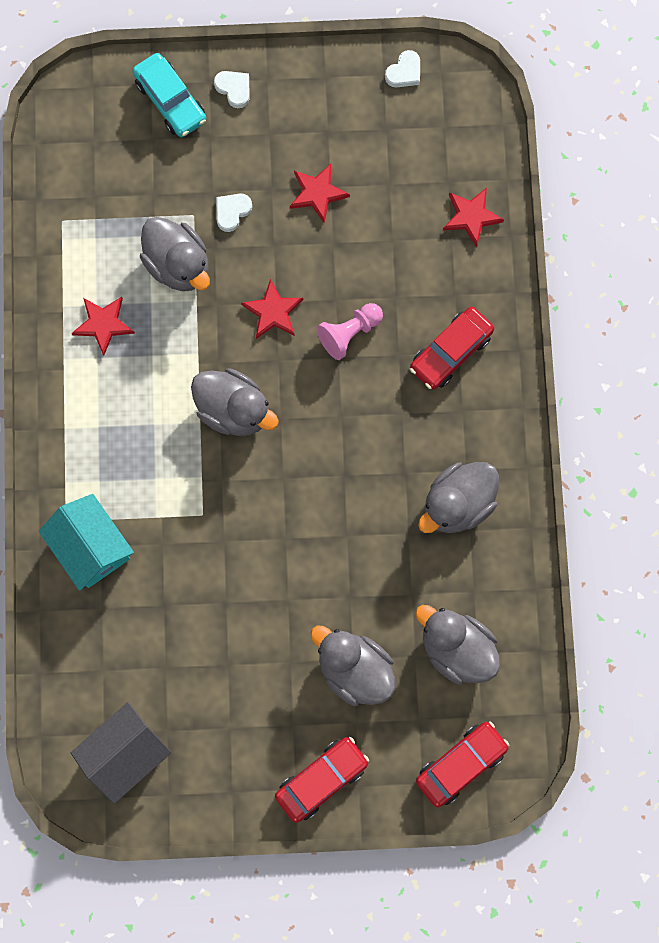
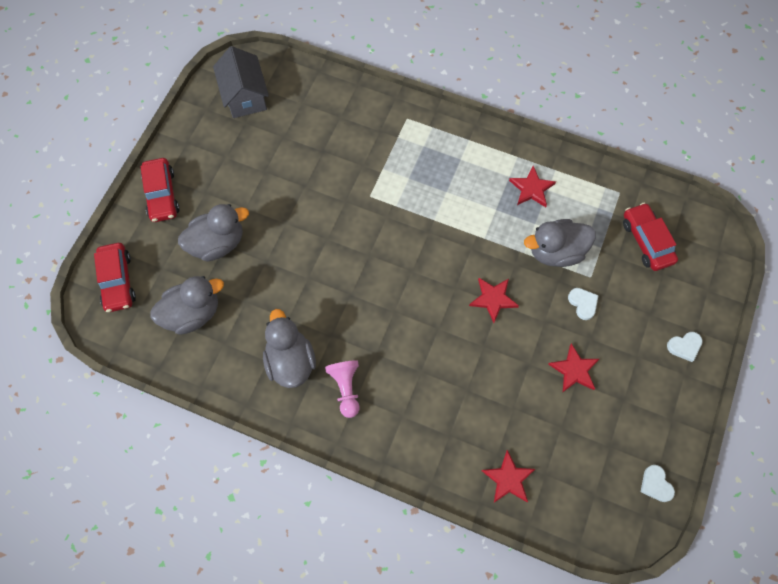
camera: 115 degrees right, 10 degrees down
(91, 547) = (382, 125): turquoise house -> none
(170, 101) = (689, 298): turquoise car -> none
(234, 410) = (432, 244): grey duck -> none
(349, 333) = (453, 344): pink pawn -> pink pawn (346, 388)
(451, 352) = (405, 410): red car -> red car (646, 241)

